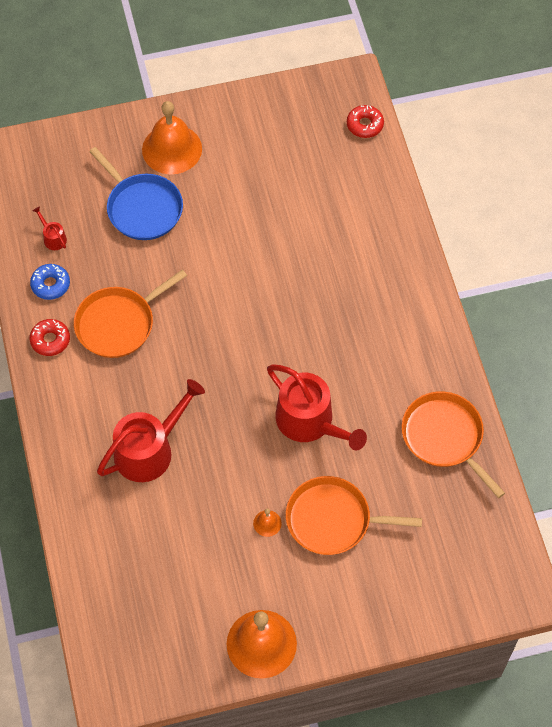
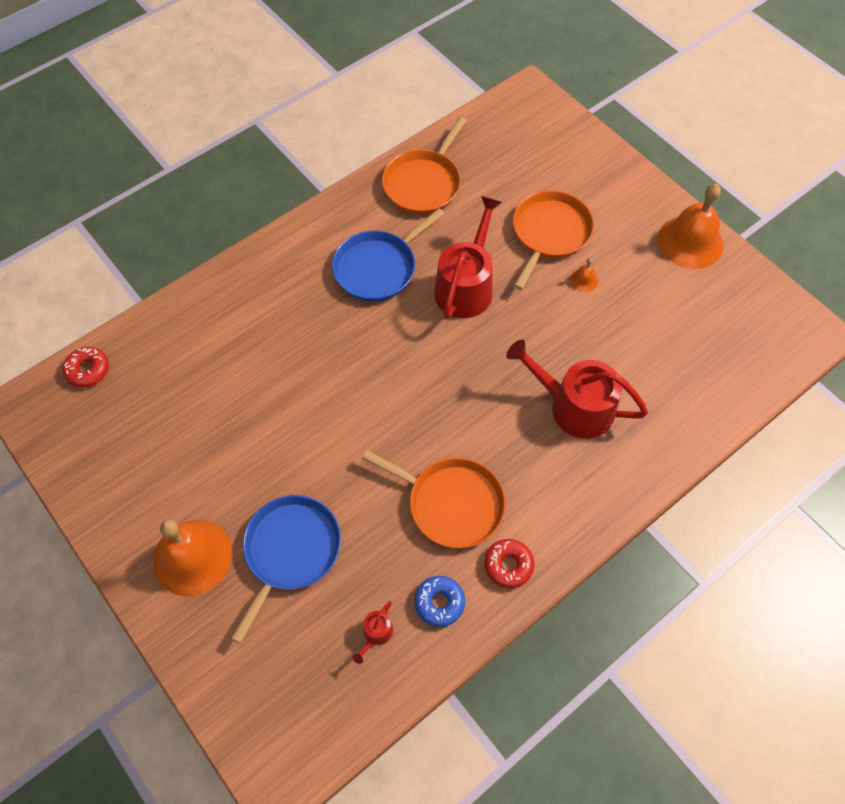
camera: 115 degrees left, 0 degrees up
(333, 520) = (549, 233): orange pan -> orange pan turned 135 degrees counterclockwise
(364, 360) = (378, 268): none -> blue pan

